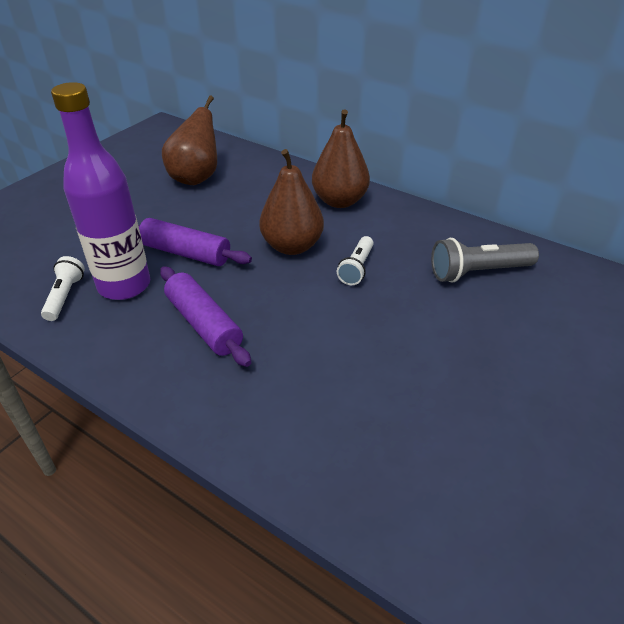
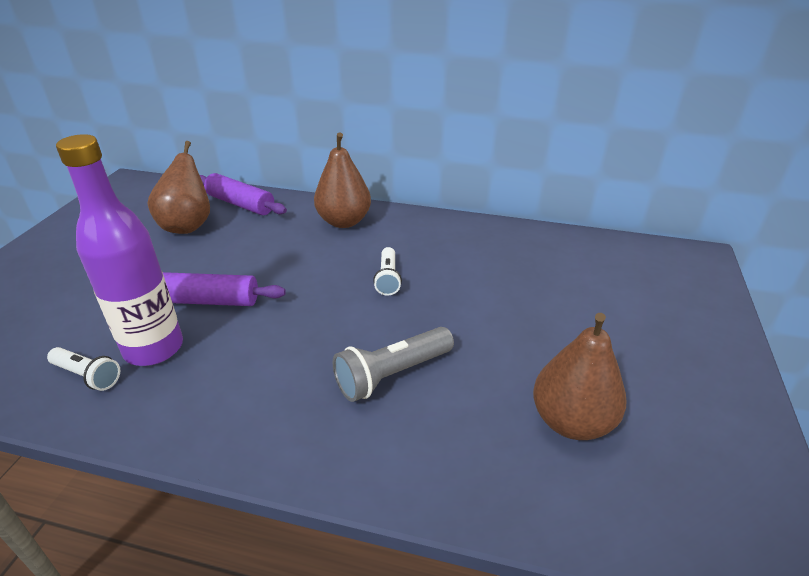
camera: 20 degrees left, 5 degrees down
(65, 296) = (87, 376): white flashlight -> white flashlight turned 135 degrees clockwise
(204, 324) = (260, 366): purple rolling pin -> purple rolling pin (241, 204)
(292, 246) = (317, 271): brown pear -> brown pear (571, 421)
(478, 272) = (495, 259): grey flashlight -> grey flashlight (392, 374)

